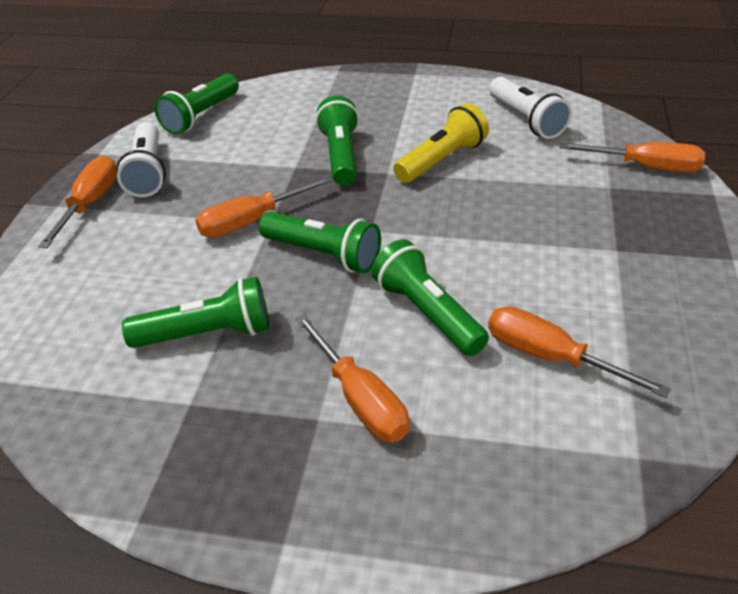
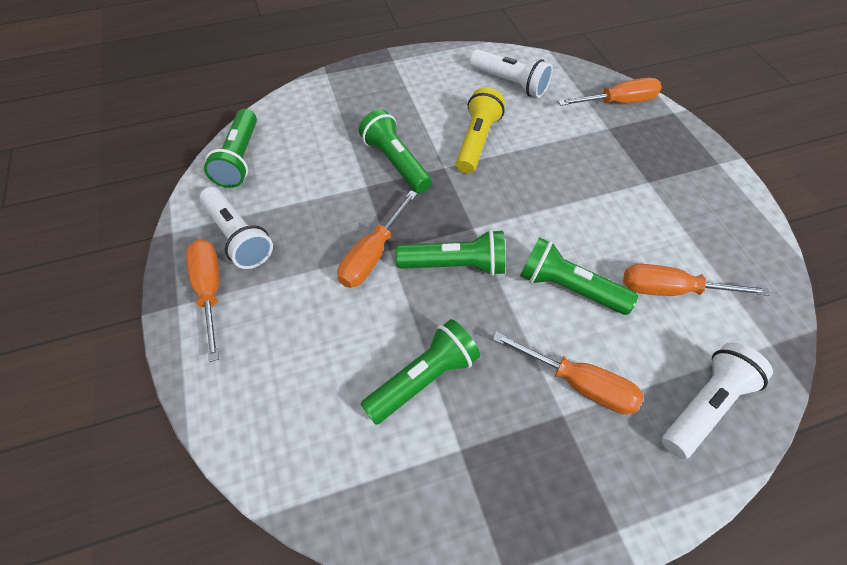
camera: 30 degrees left, 15 degrees up
(491, 478) = (704, 405): none -> white flashlight

